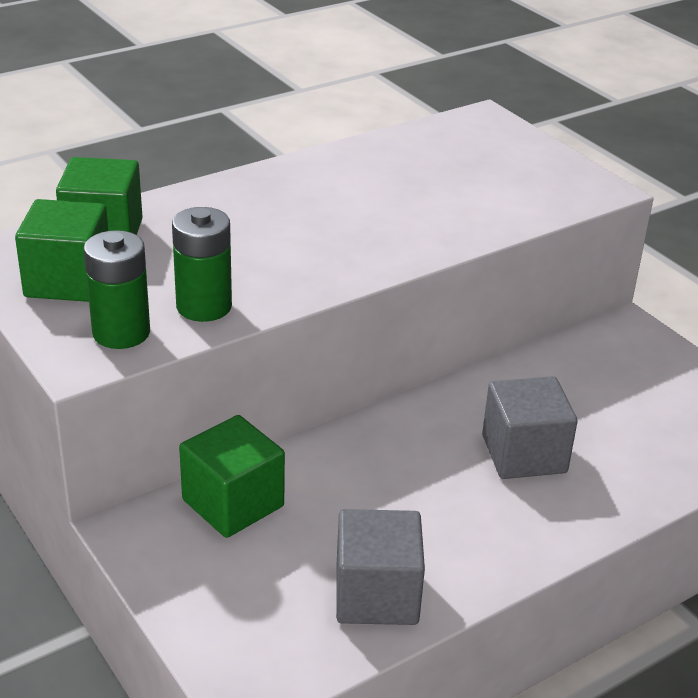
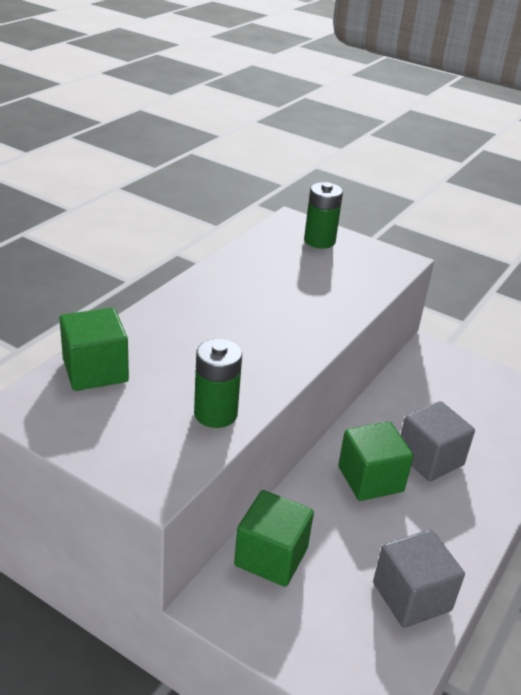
camera: 25 degrees left, 0 degrees up
(68, 281) = (97, 418): green cube -> green cube (370, 479)
(121, 333) = (171, 453): green battery -> green battery (319, 241)

